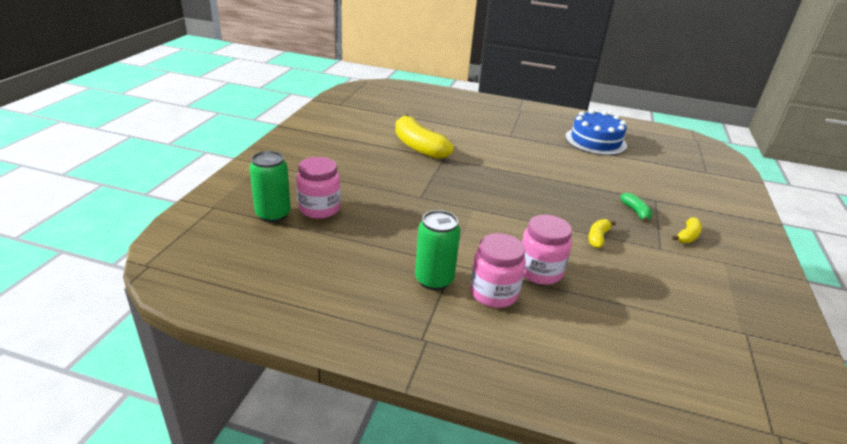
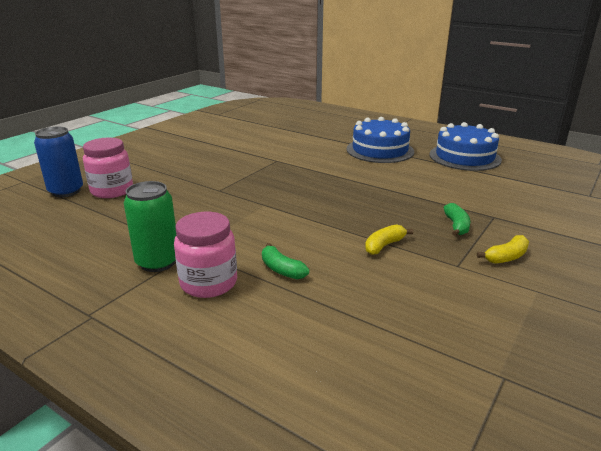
camera: 20 degrees right, 5 degrees down
(273, 214) = (66, 191): green can -> blue can
(418, 147) = (260, 150): yellow banana -> none
(523, 139) = (380, 150): none -> blue cake
(539, 271) = (281, 269): pink jar -> green banana

